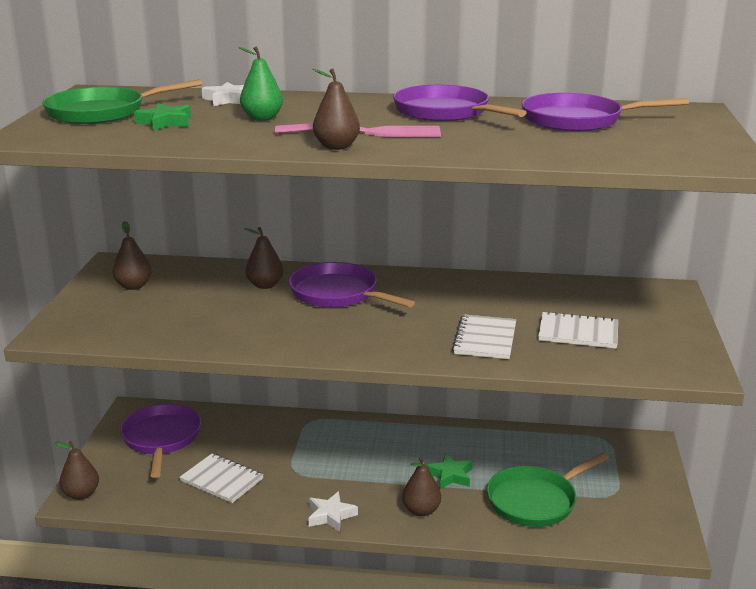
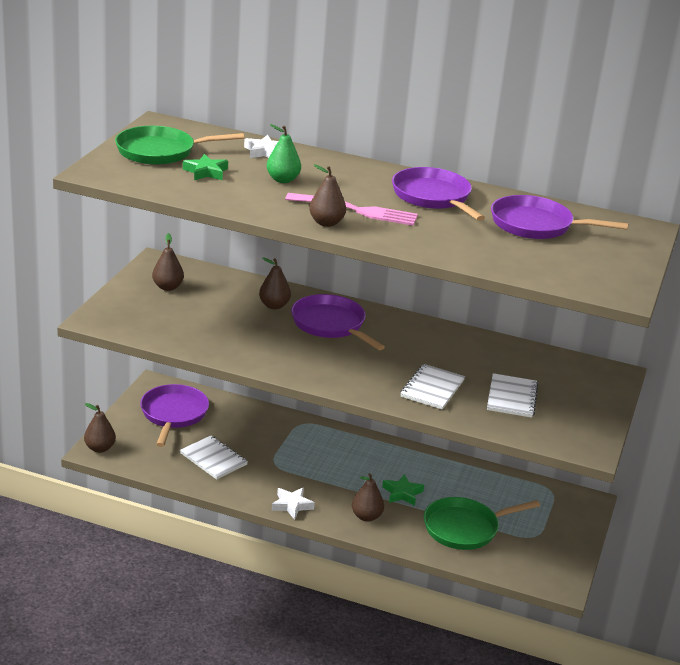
camera: 10 degrees right, 5 degrees up
(578, 333) = (512, 397): white notebook -> white notebook turned 75 degrees clockwise

